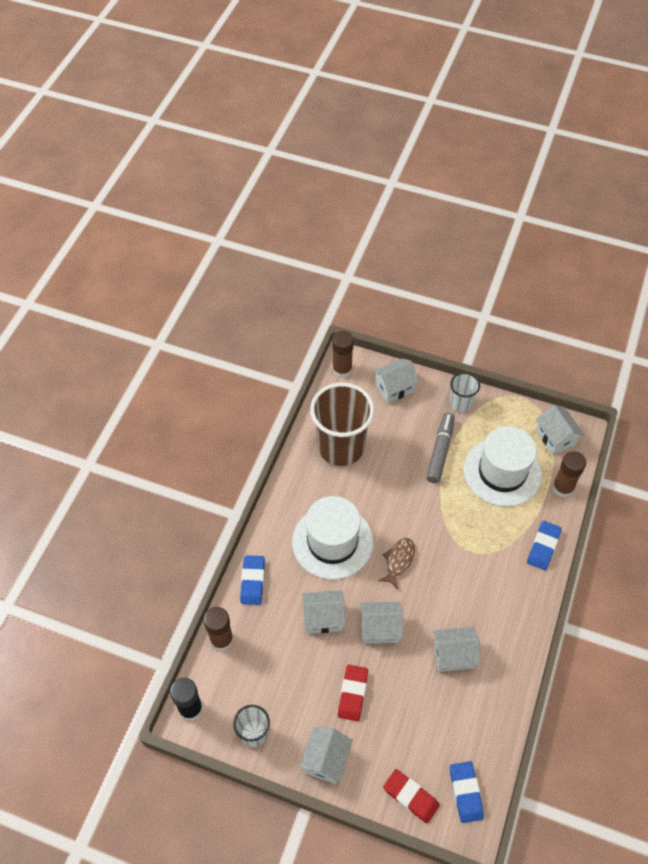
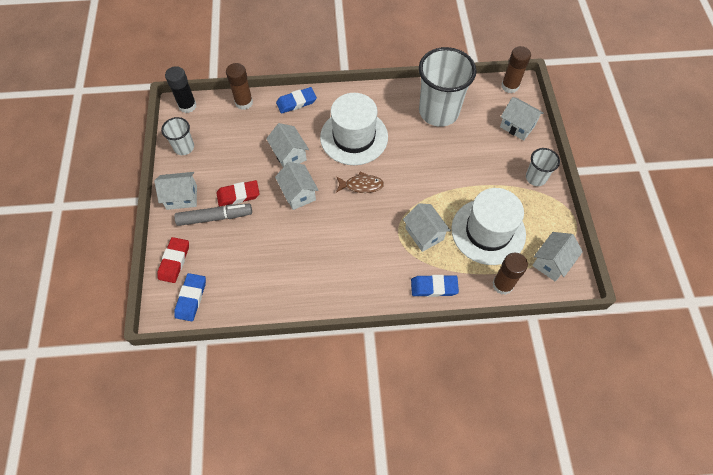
camera: 65 degrees right, 5 degrees up
(341, 447) = (438, 112): brown cup -> white cup
(440, 451) = (479, 179): grey marker -> grey marker (214, 217)
(453, 655) = (300, 251): white house -> white house (424, 234)
(465, 792) = (191, 298): blue eraser -> blue eraser turned 45 degrees counterclockwise

